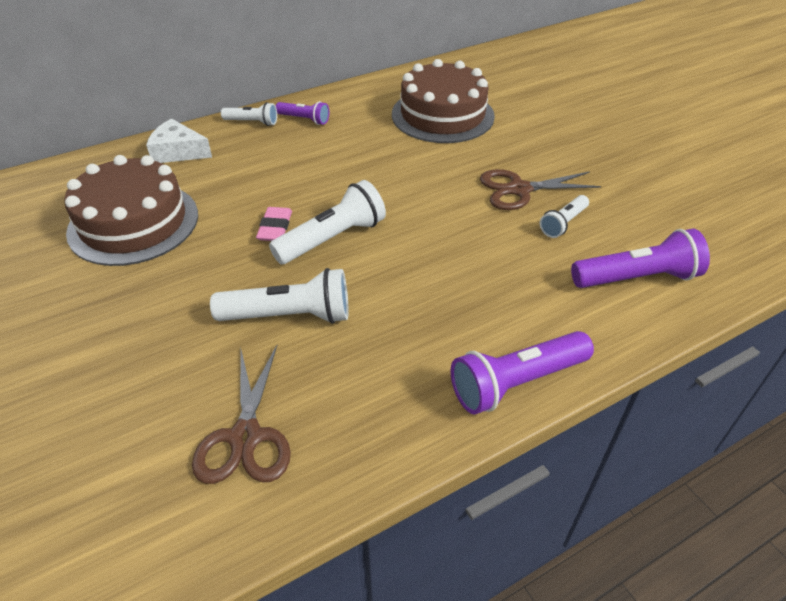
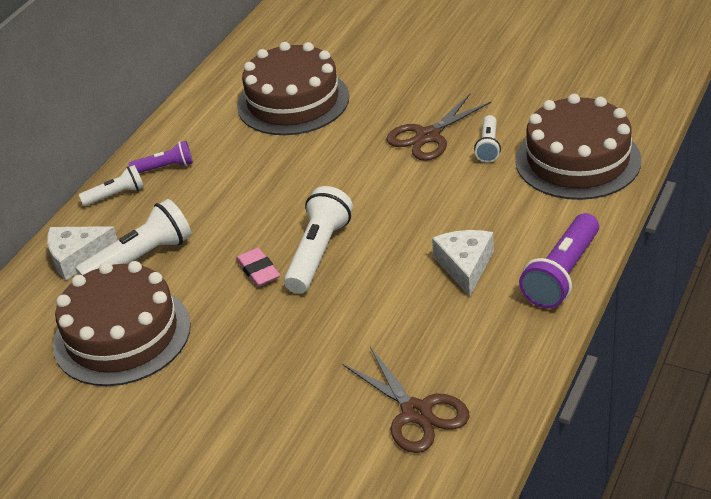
camera: 30 degrees left, 5 degrees down
(289, 316) = (352, 324): white flashlight -> white flashlight (141, 259)
(435, 319) = (465, 266): none -> white cheese
(637, 278) = (577, 160): purple flashlight -> brown cake

